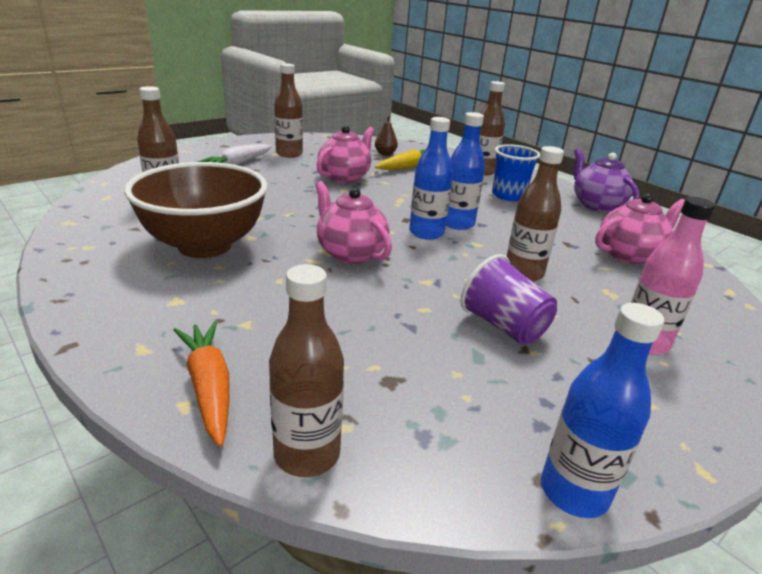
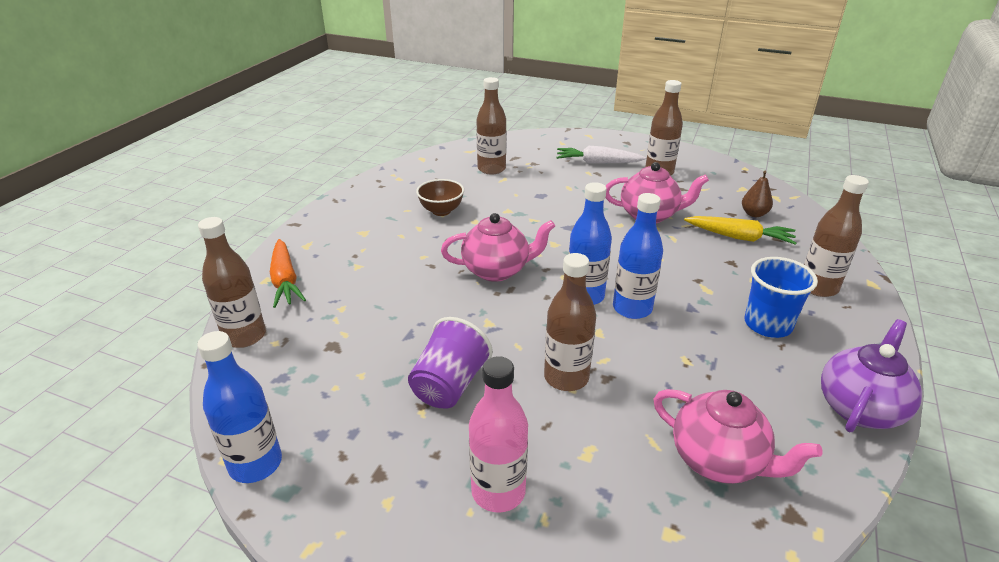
camera: 65 degrees right, 5 degrees up
(205, 246) = (441, 211): brown bowl -> brown bowl, size x0.46
(209, 387) = (285, 280): orange carrot -> orange carrot turned 120 degrees clockwise
(350, 253) = (497, 270): pink teapot -> pink teapot turned 60 degrees clockwise

